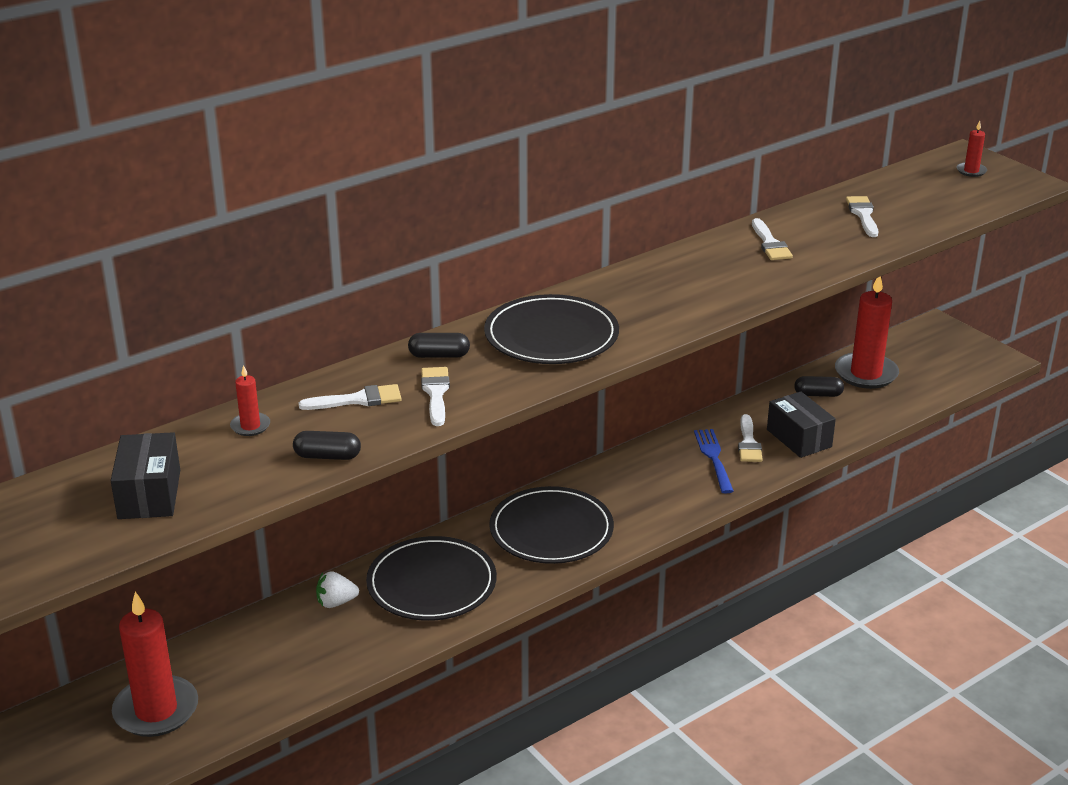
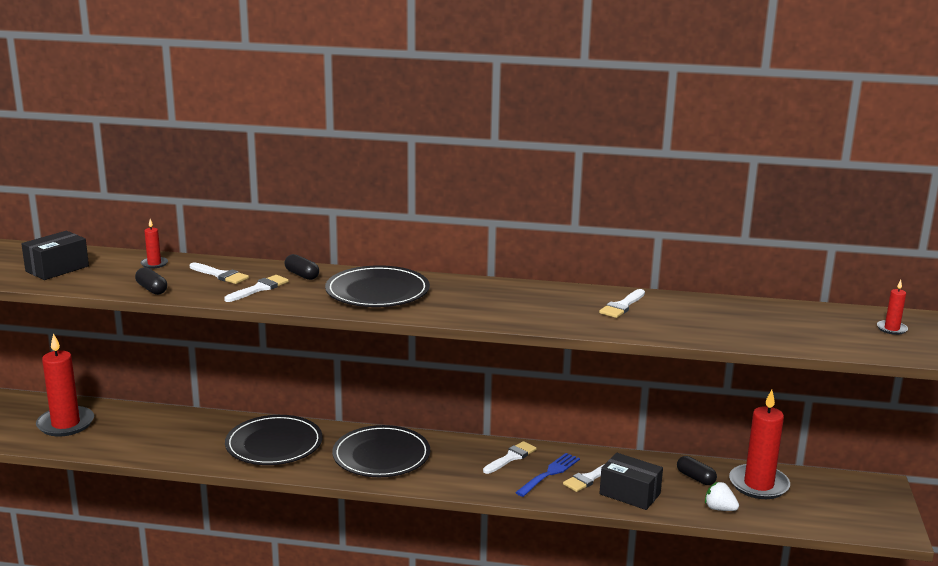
camera: 45 degrees right, 10 degrees down
(336, 602) = (217, 426): white strawberry -> white strawberry (719, 509)
(799, 438) = (630, 494): black box -> black box turned 75 degrees counterclockwise
(863, 215) = (731, 318): white brush -> white brush (511, 457)

